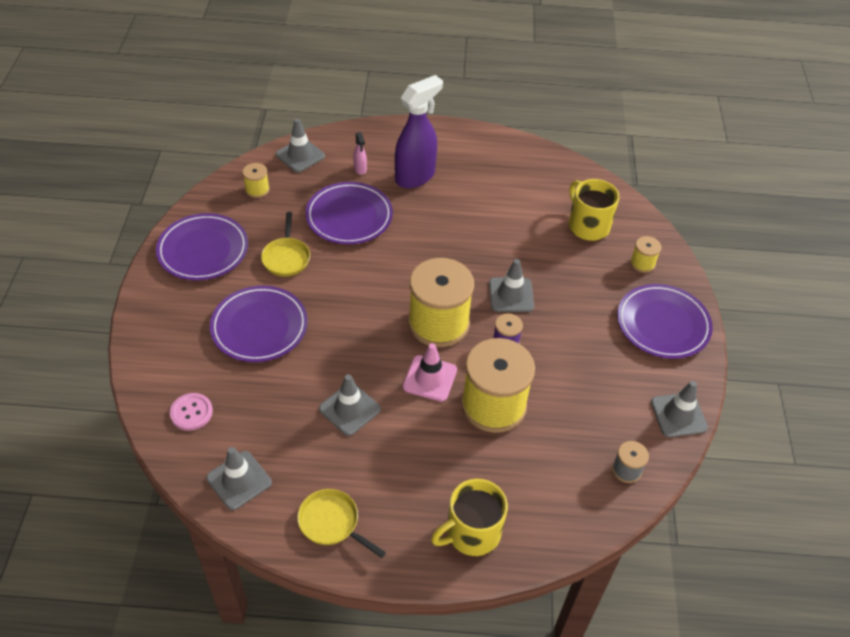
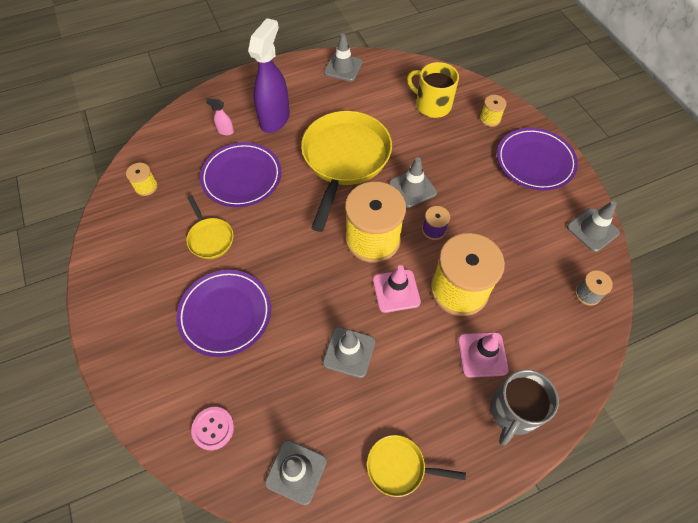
camera: 25 degrees left, 10 degrees up
(203, 250) = (130, 265): purple plate -> none
(300, 155) = (166, 140): grey traffic cone -> grey traffic cone (343, 67)
(360, 169) = (225, 131): pink spray bottle -> pink spray bottle turned 150 degrees clockwise
(460, 241) = (344, 159): none -> yellow pan
(471, 533) = (513, 411): yellow mug -> grey mug
(476, 471) = (482, 354): none -> pink traffic cone

